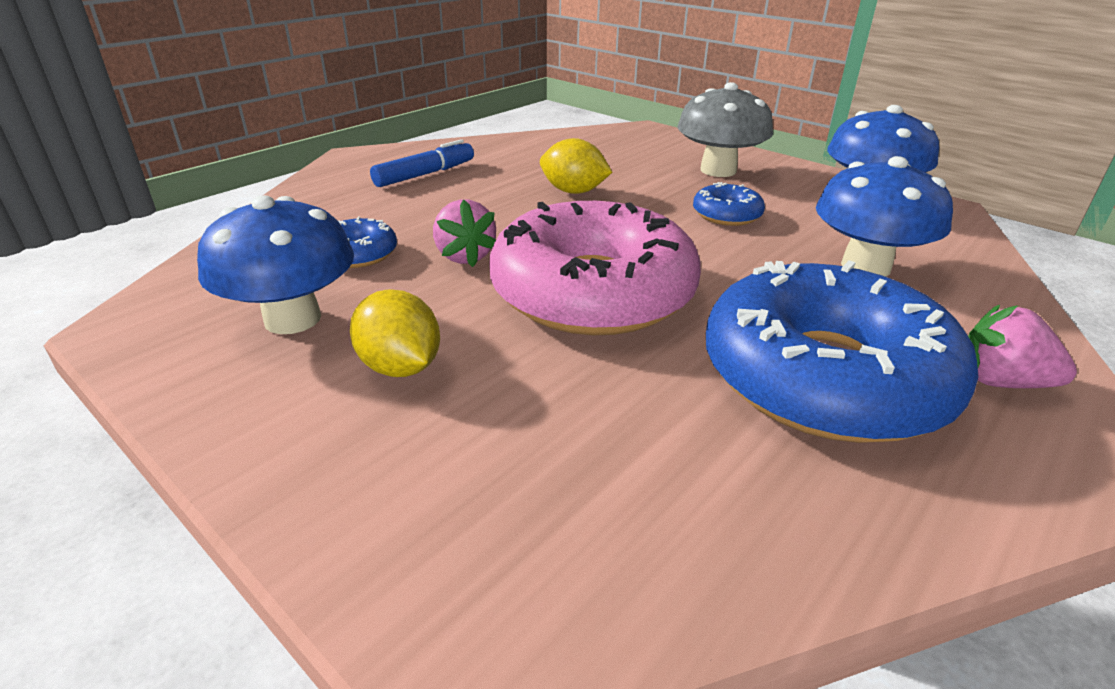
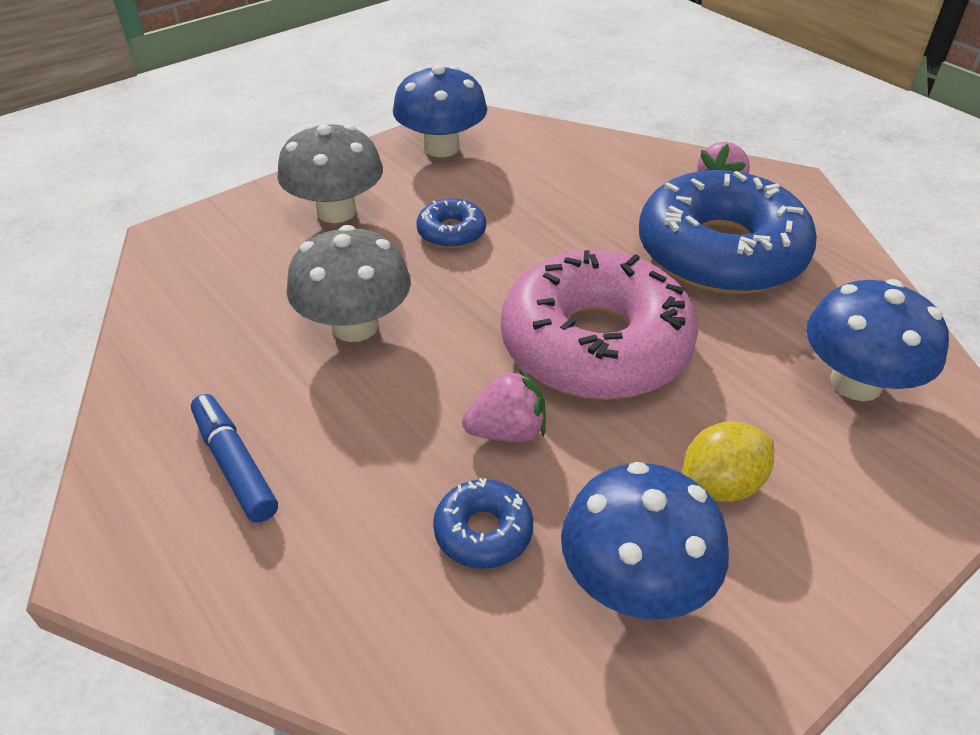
camera: 80 degrees left, 10 degrees up
(573, 191) = (355, 326): yellow lemon -> grey mushroom
(865, 266) = (567, 188): blue mushroom -> blue mushroom (856, 383)

